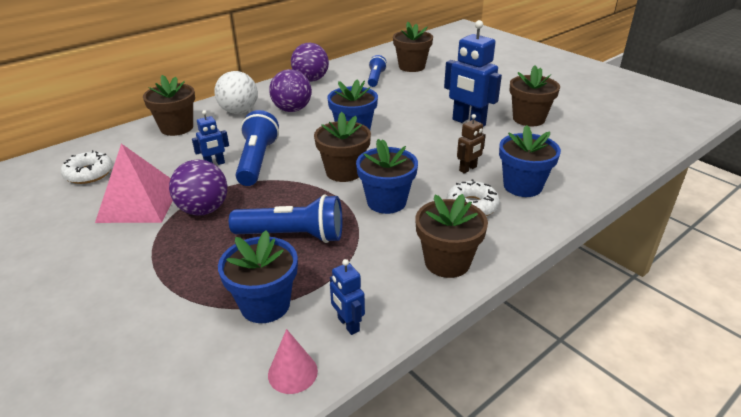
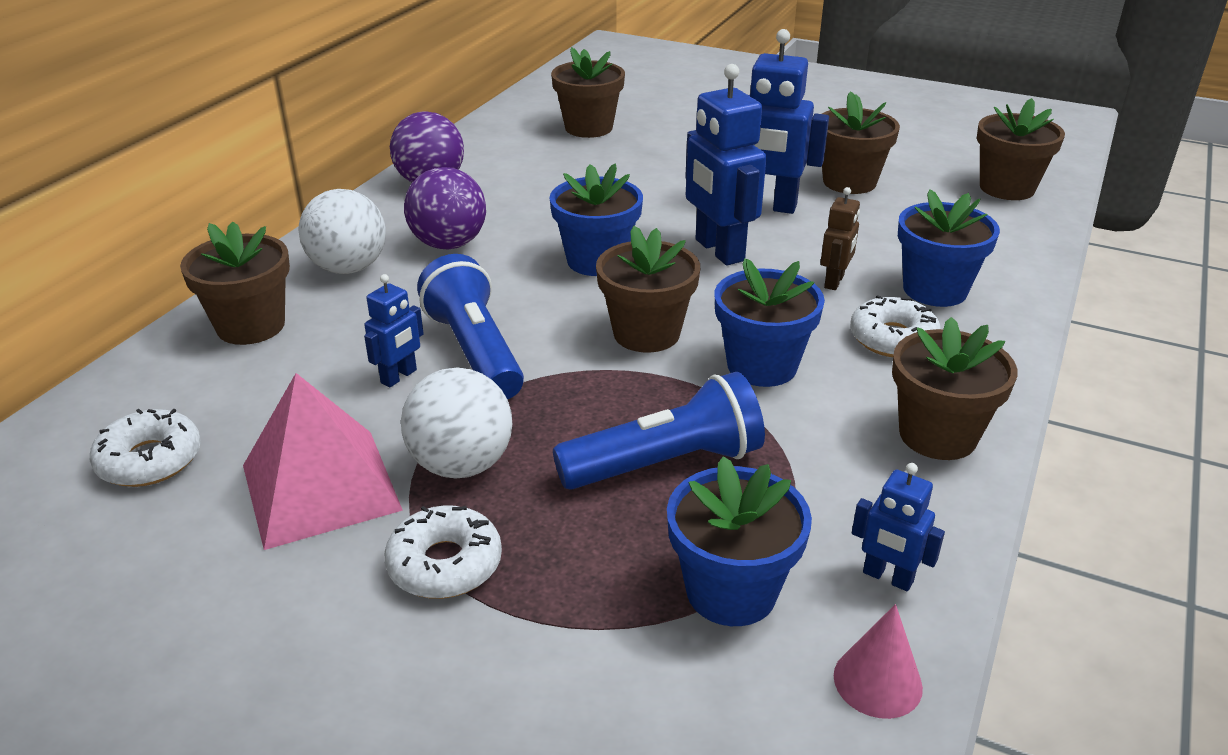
camera: 25 degrees left, 0 degrees up
(156, 251) = (445, 564): none -> white donut
(203, 210) = (461, 464): purple ball -> white ball
(375, 78) = (546, 159): blue flashlight -> none
(420, 139) = (719, 250): none -> blue robot
(625, 140) = (1007, 188): none -> brown flower pot

